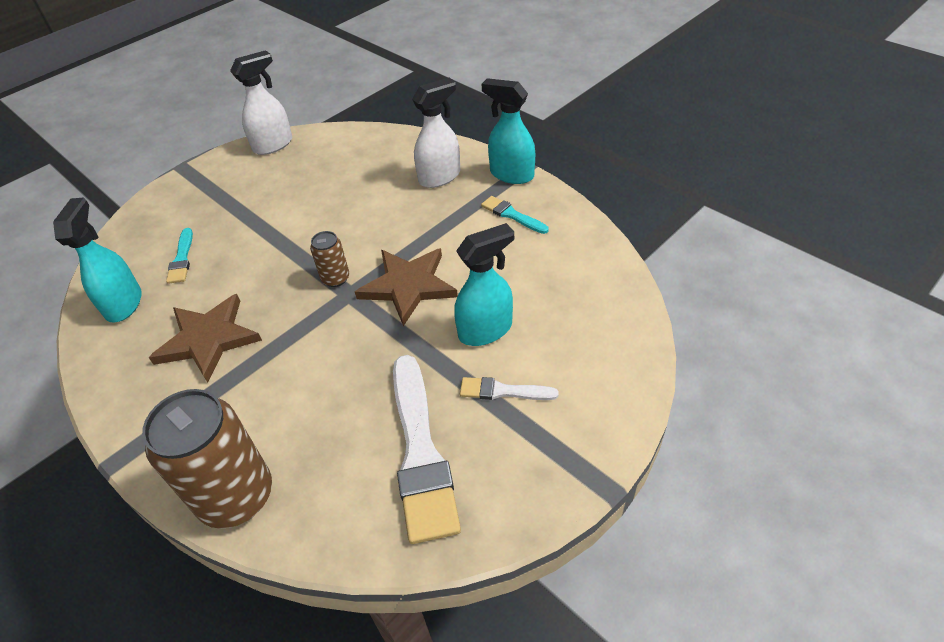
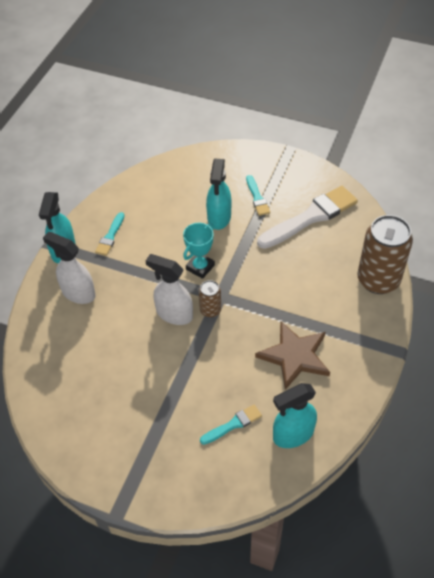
camera: 115 degrees left, 5 degrees up
(273, 145) = (62, 444): white spray bottle -> white spray bottle (174, 314)
(408, 286) = (200, 267): brown star -> turquoise trophy
(486, 330) = (219, 217): turquoise spray bottle -> turquoise spray bottle turned 120 degrees counterclockwise
(503, 391) = (257, 198): white brush -> turquoise brush

